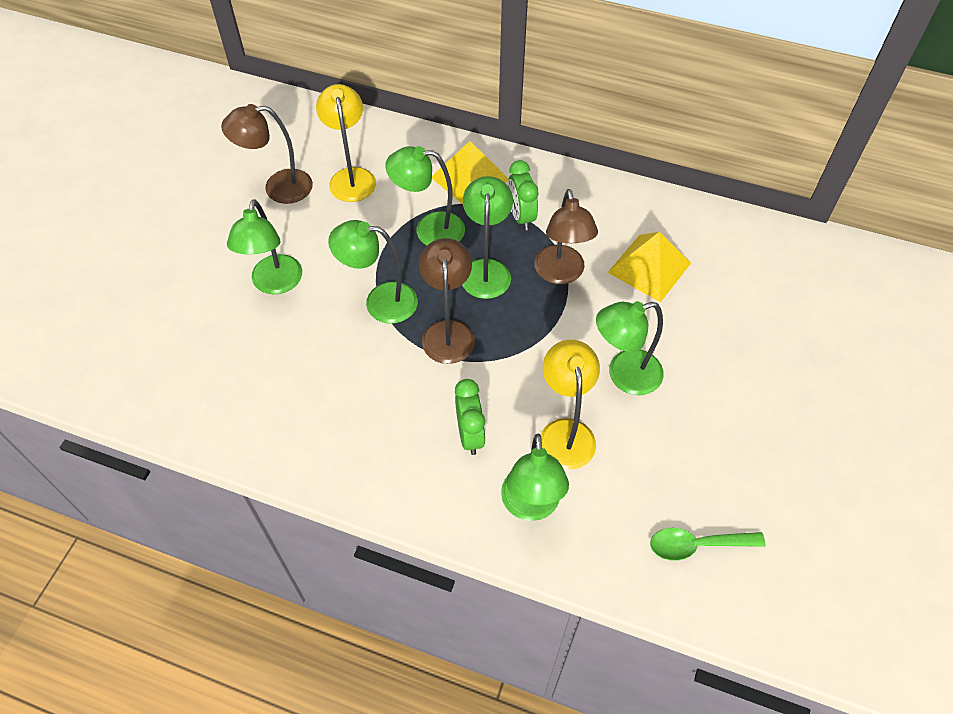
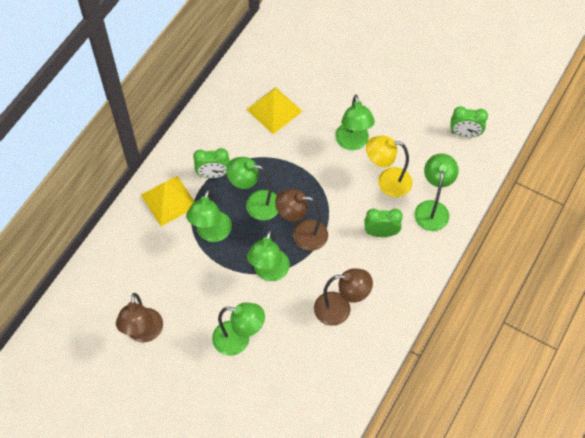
camera: 80 degrees left, 5 degrees up
(351, 177) = (146, 280): yellow lamp -> none
(531, 506) = (432, 209): green lamp -> green lamp turned 90 degrees counterclockwise
(561, 274) = (268, 160): brown lamp -> brown lamp (340, 309)
(697, 545) = (465, 134): green spoon -> green clock

